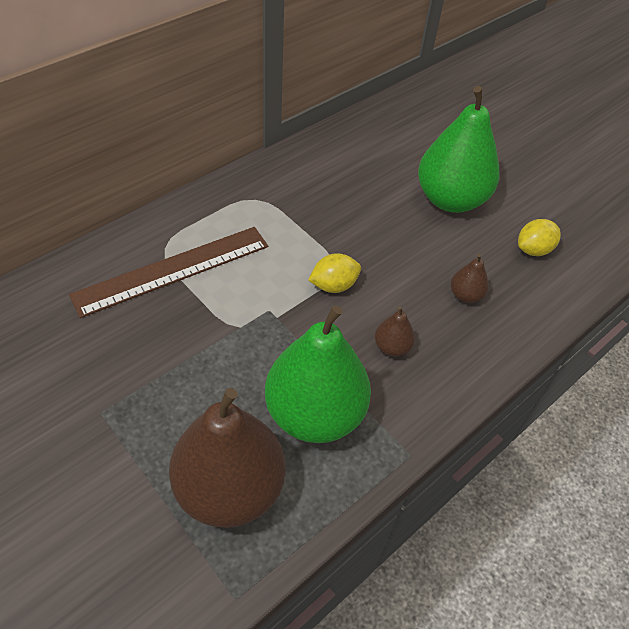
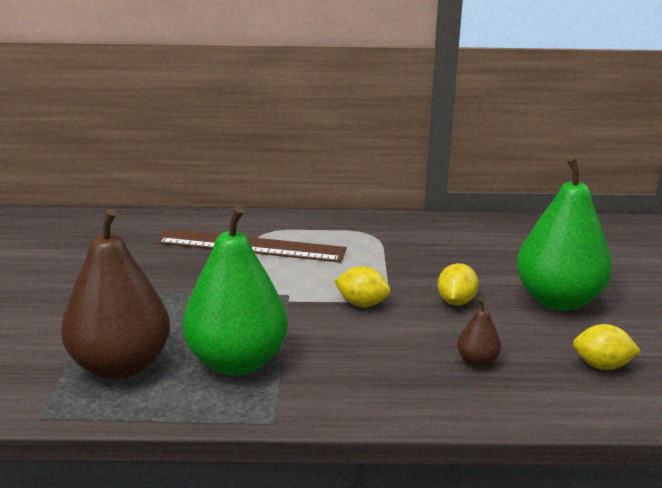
camera: 45 degrees right, 25 degrees down
(392, 241) = (456, 301): none -> yellow lemon
(392, 347) = (357, 358): brown pear -> none

